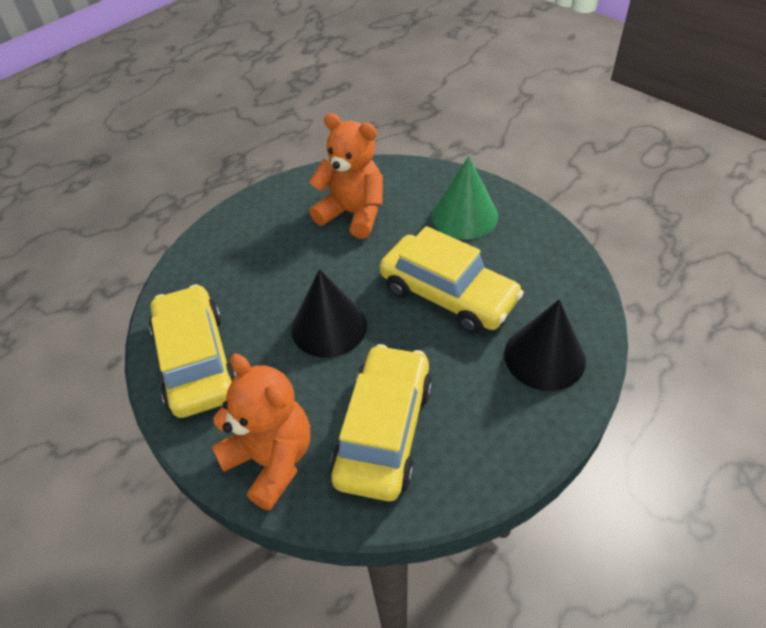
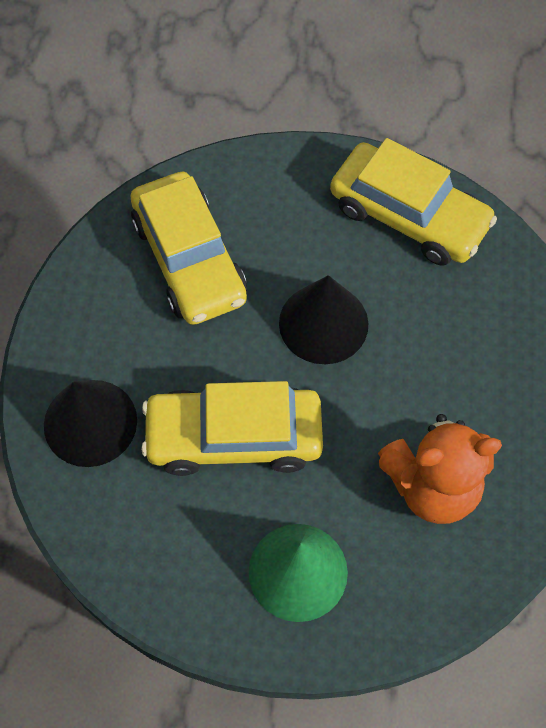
camera: 140 degrees right, 15 degrees up
(271, 460) = (261, 183): orange teddy bear -> none

